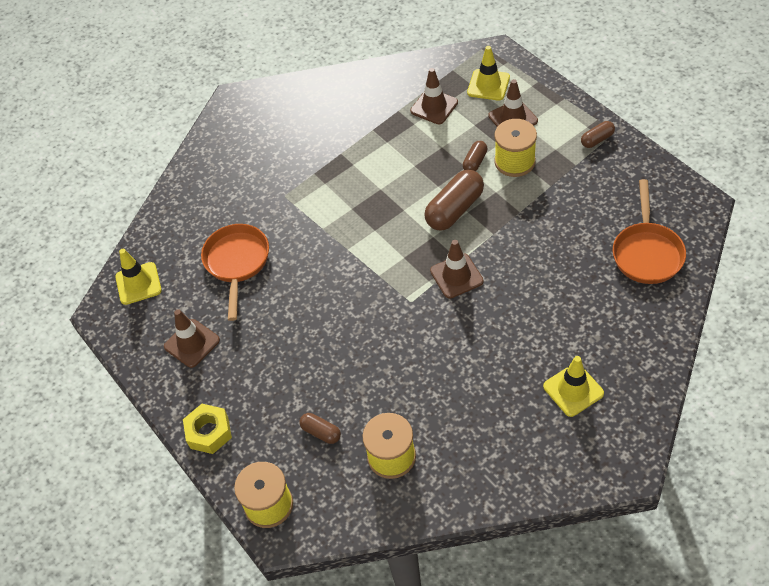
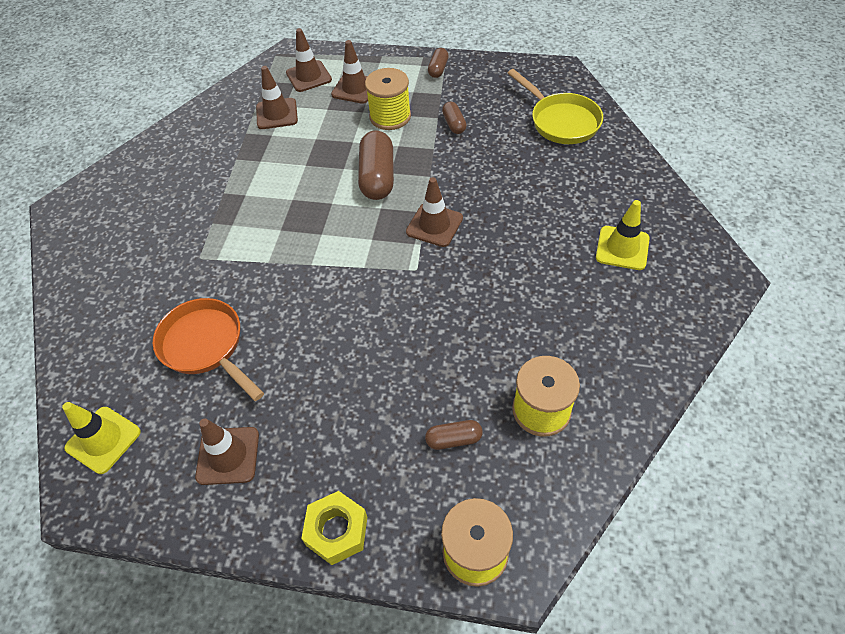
camera: 45 degrees left, 0 degrees up
(475, 162) = (357, 134): brown capsule -> brown capsule (454, 124)
(488, 85) = (309, 76): yellow traffic cone -> brown traffic cone
(647, 252) = (561, 121): orange pan -> yellow pan

